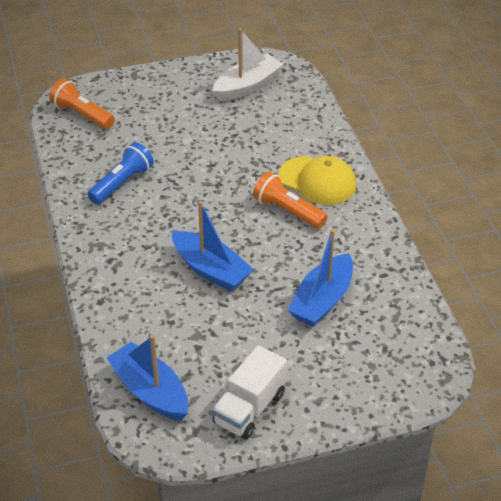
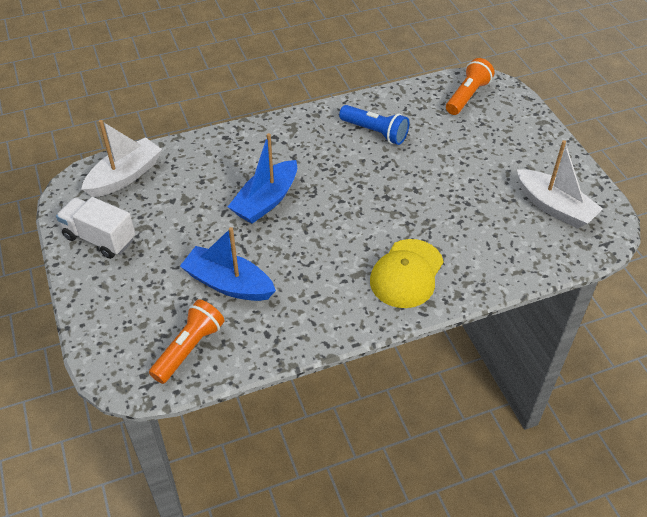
camera: 85 degrees right, 5 degrees up
(150, 391) = (125, 176): blue boat -> white boat
(287, 211) = (355, 251): orange flashlight -> orange flashlight (189, 348)

